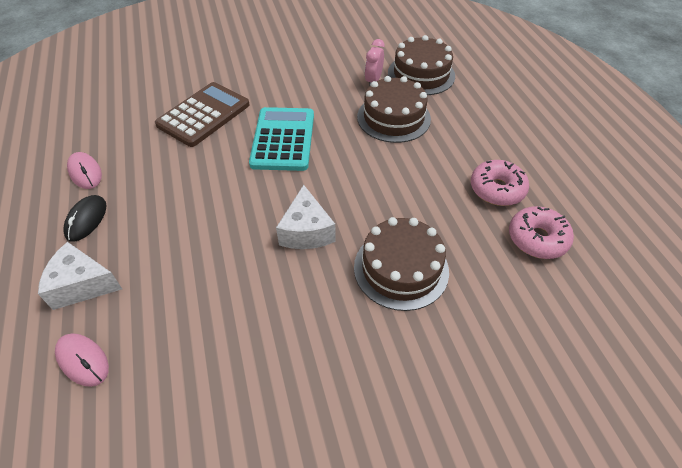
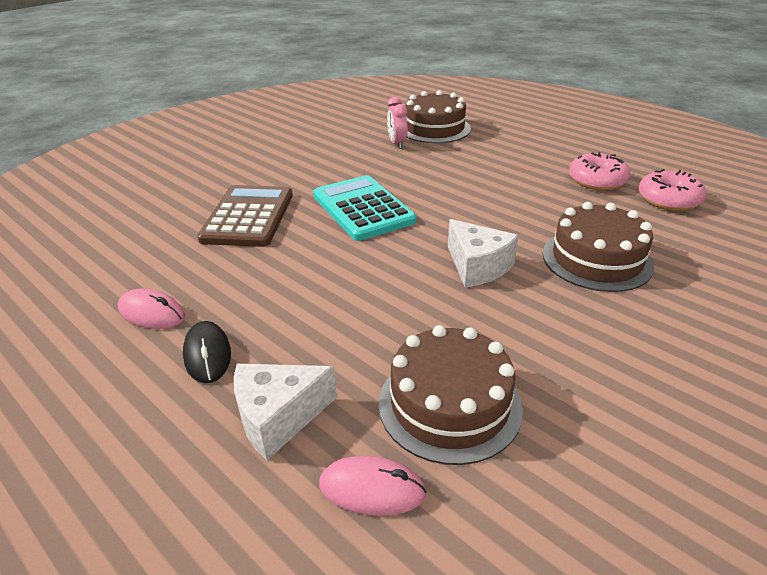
camera: 30 degrees left, 15 degrees down
(393, 118) = (449, 162): brown cake -> brown cake (449, 404)

